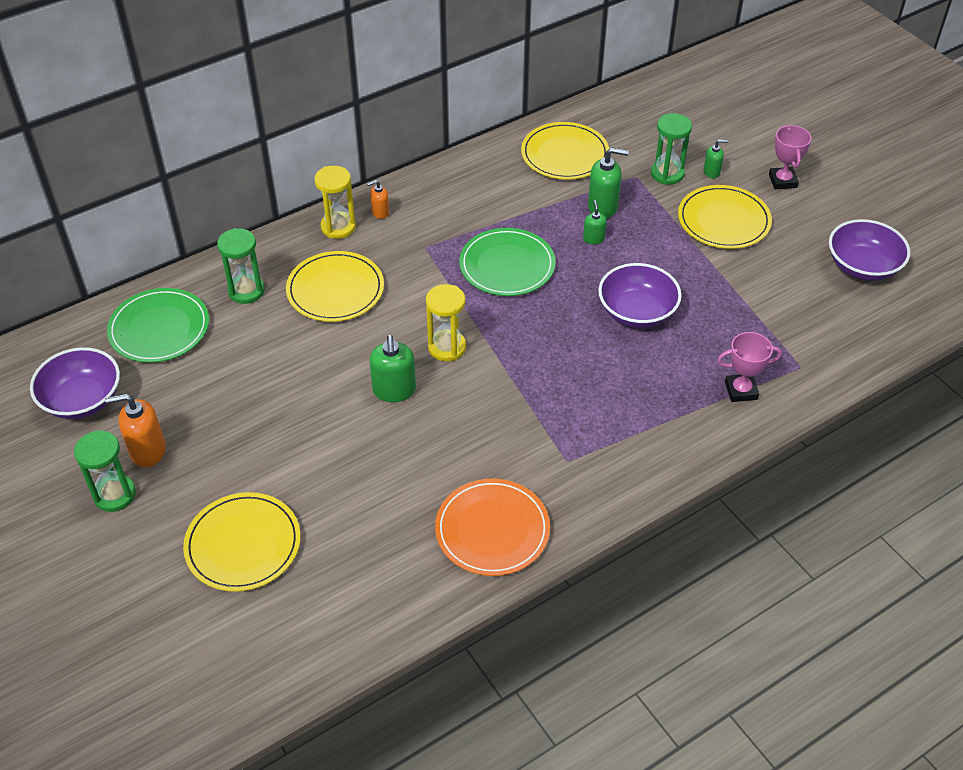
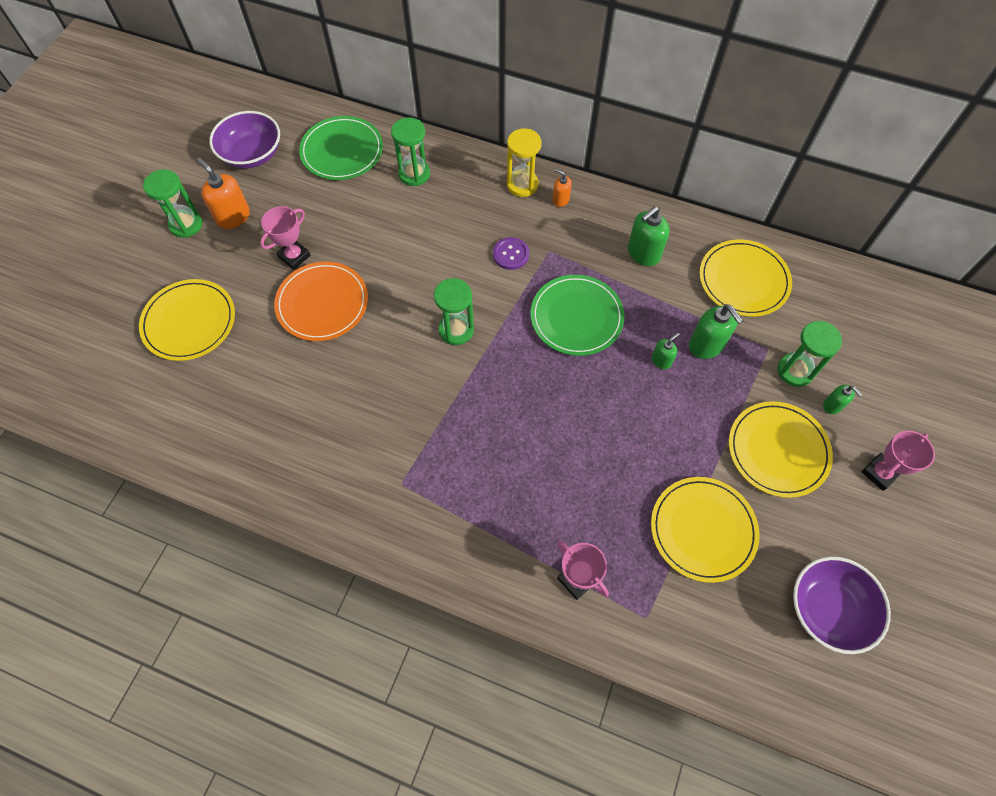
camera: 55 degrees right, 15 degrees up
(249, 424) = (294, 256): none -> pink trophy
(335, 290) = (458, 224): yellow plate -> yellow plate (703, 530)
(394, 390) = (387, 323): green soap dispenser -> green soap dispenser (643, 253)
(404, 272) = (511, 254): none -> purple button
(447, 347) = (456, 330): yellow hourglass -> green hourglass
(492, 530) = (298, 471): orange plate -> orange plate (322, 303)
(637, 312) = (603, 443): purple bowl -> none

